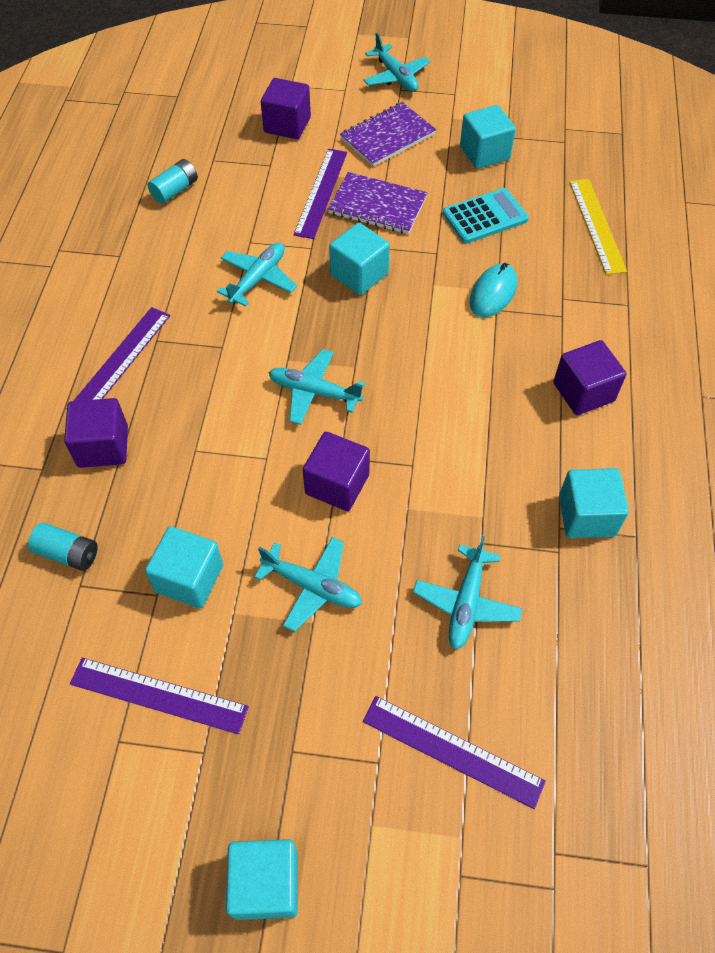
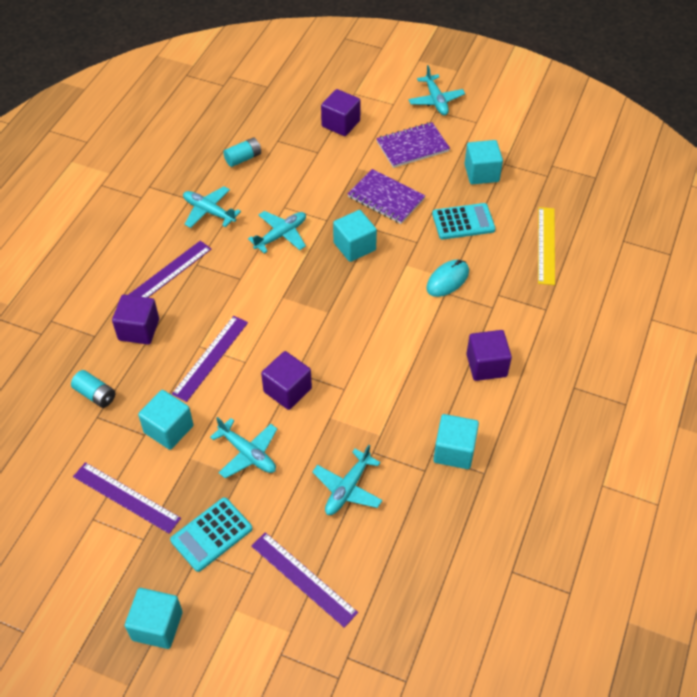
camera: 15 degrees right, 5 degrees down
(300, 719) = (211, 534): none -> turquoise calculator
(314, 392) = (293, 324): turquoise plane -> turquoise plane (209, 211)
(321, 192) = (348, 180): purple ruler -> purple ruler (211, 358)

